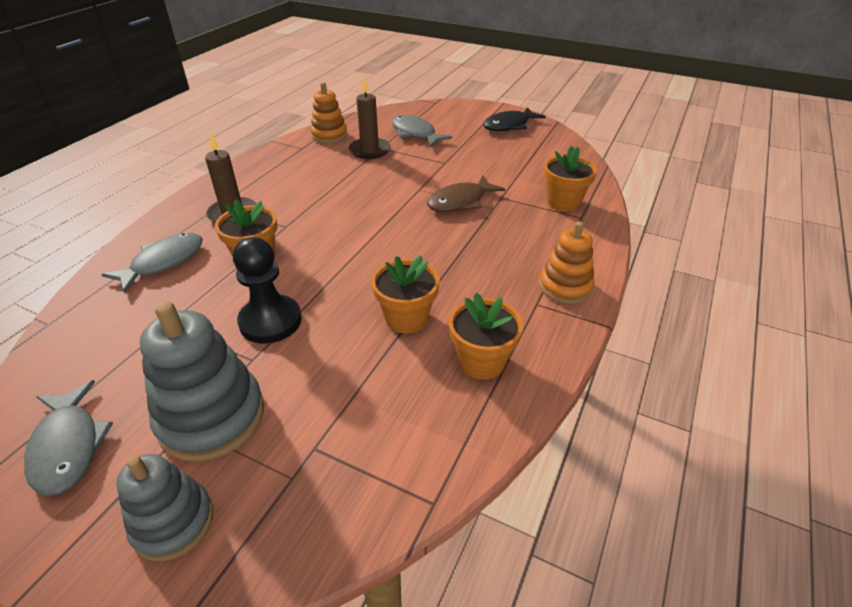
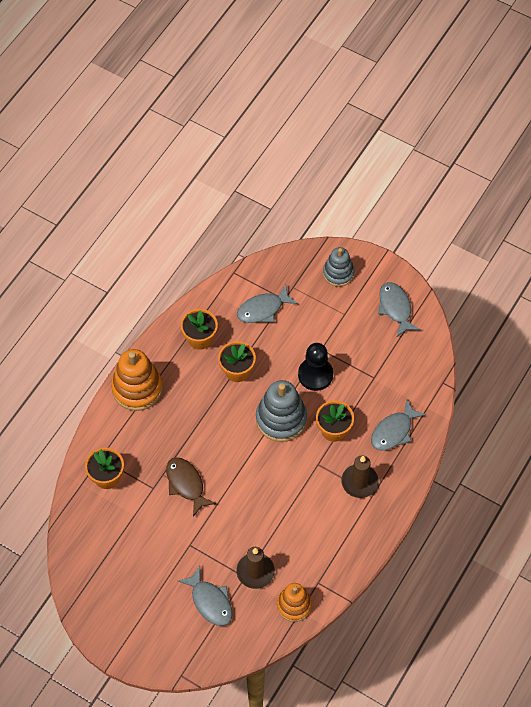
camera: 175 degrees left, 20 degrees up
(211, 417) = (334, 318): grey stacking toy -> grey stacking toy (281, 419)
(362, 423) = (263, 309): none -> grey fish
(460, 201) = (186, 484): brown fish -> brown fish turned 90 degrees counterclockwise
(509, 125) = (115, 612): black fish -> none
(565, 287) = (137, 388): orange stacking toy -> orange stacking toy, size x1.56

